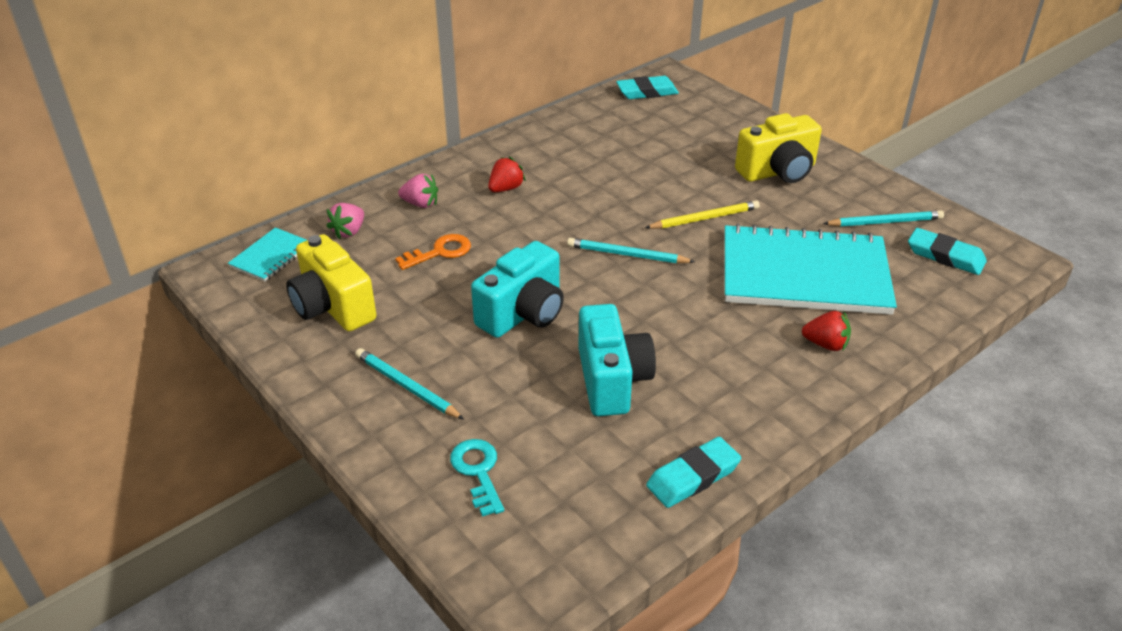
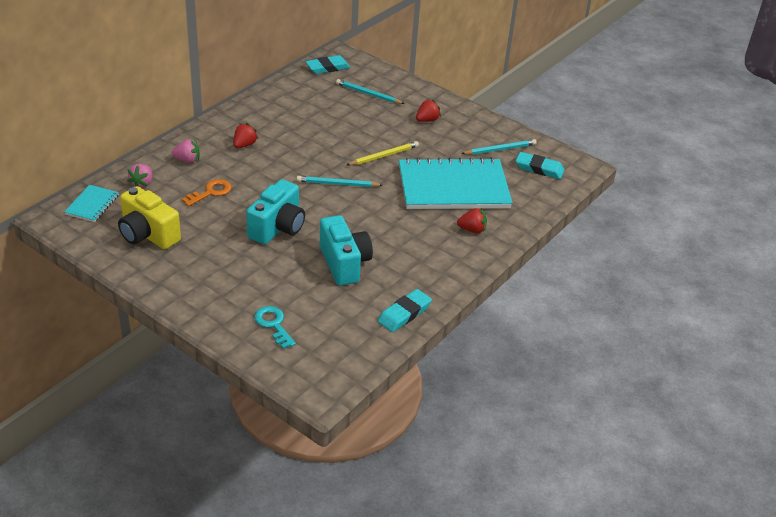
camera: 15 degrees left, 0 degrees up
(406, 387) = (214, 280): turquoise pencil -> turquoise pencil (368, 94)
(778, 172) = (427, 120): yellow camera -> red strawberry

